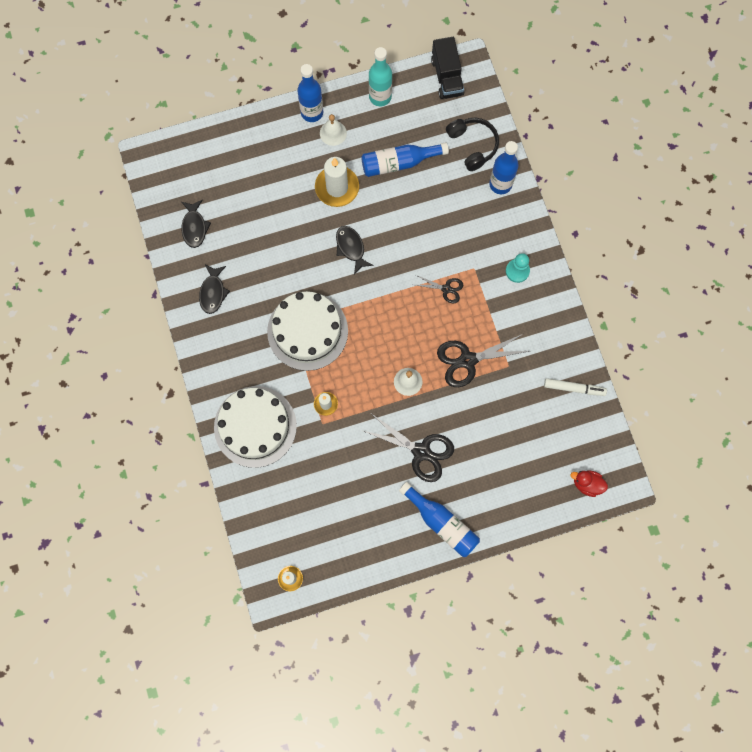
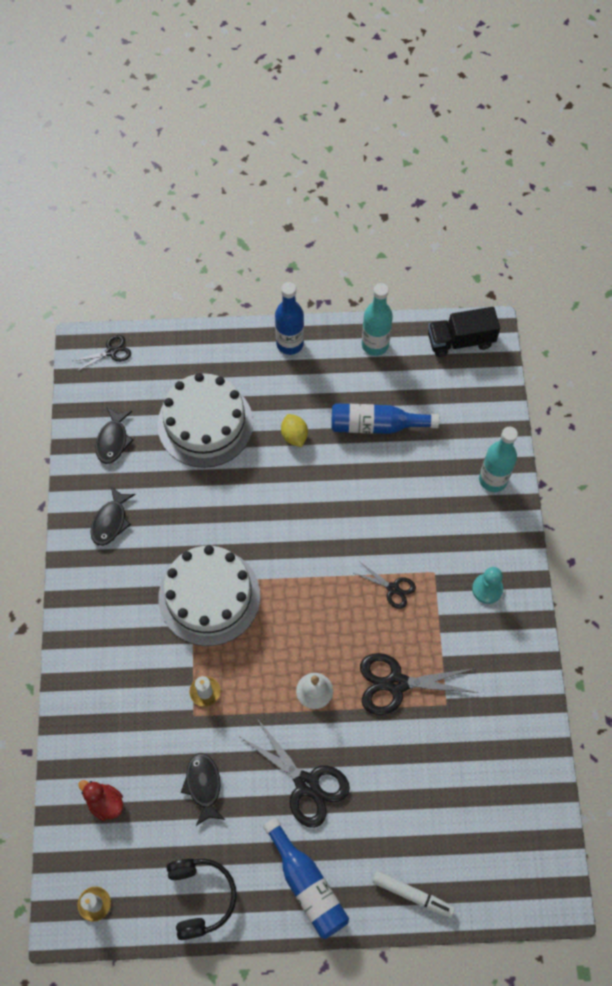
camera: 15 degrees right, 10 degrees down
(170, 155) = (111, 352): none -> black scissors
(255, 426) = (110, 696): white cake -> white cake (205, 423)
(333, 133) = (308, 372): white bell -> none
(337, 187) = (294, 436): white candle -> yellow lemon
(351, 248) = (291, 510): black fish -> black fish (203, 786)
(447, 77) = (460, 341): black truck -> black truck turned 75 degrees clockwise
(472, 145) = (471, 426): black headphones -> black headphones (201, 897)
(500, 184) = (493, 480): blue bottle -> turquoise bottle
(574, 388) = (522, 755): white marker -> white marker (412, 895)
(587, 484) = (509, 885): red duck -> red duck (105, 803)

